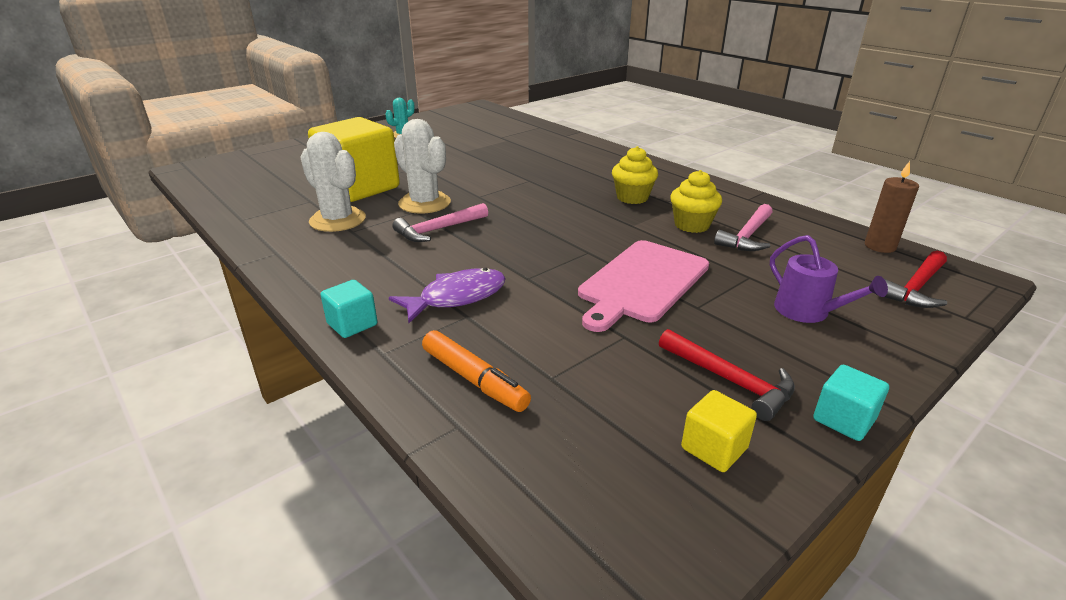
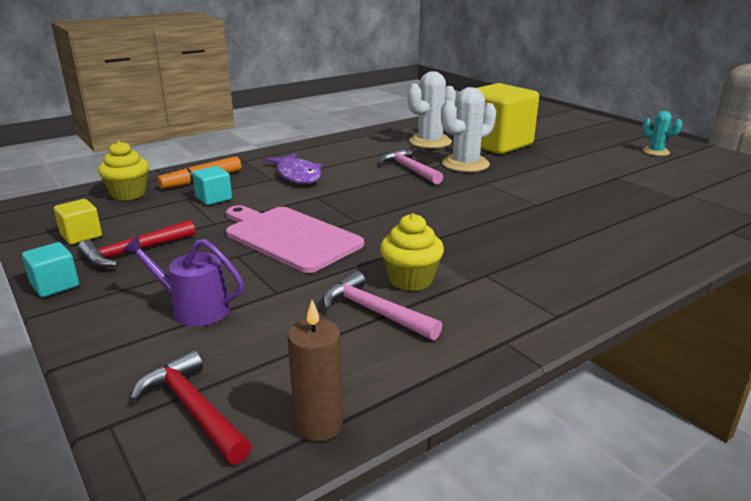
camera: 95 degrees right, 5 degrees down
(352, 324) = (279, 153): turquoise cube -> turquoise cube (214, 198)
(632, 197) = (494, 254): yellow cupcake -> yellow cupcake (128, 194)
(807, 312) = (194, 309): purple watering can -> purple watering can turned 45 degrees clockwise

